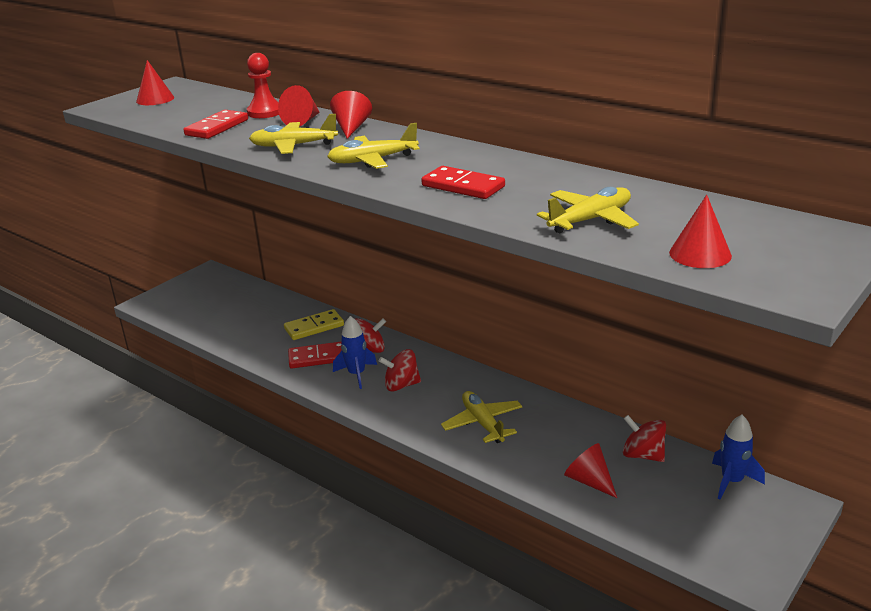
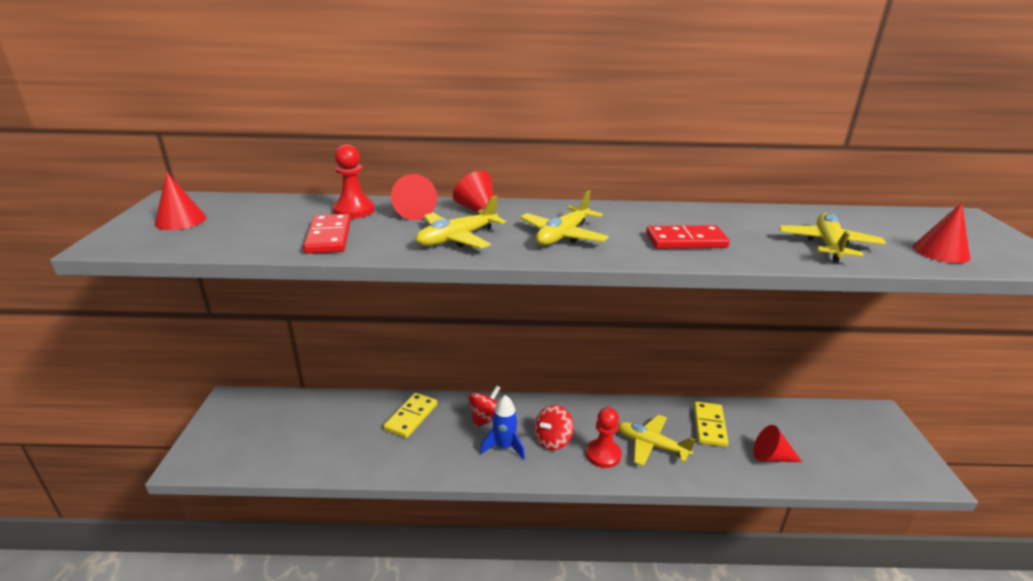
camera: 40 degrees left, 0 degrees up
(318, 357) = (451, 445): red domino -> none
(429, 412) = (603, 454): none -> red pawn
(564, 432) = (709, 426): none -> yellow domino
(643, 455) = (771, 420): red spinning top -> none
(732, 481) = (835, 414): blue rocket -> none

